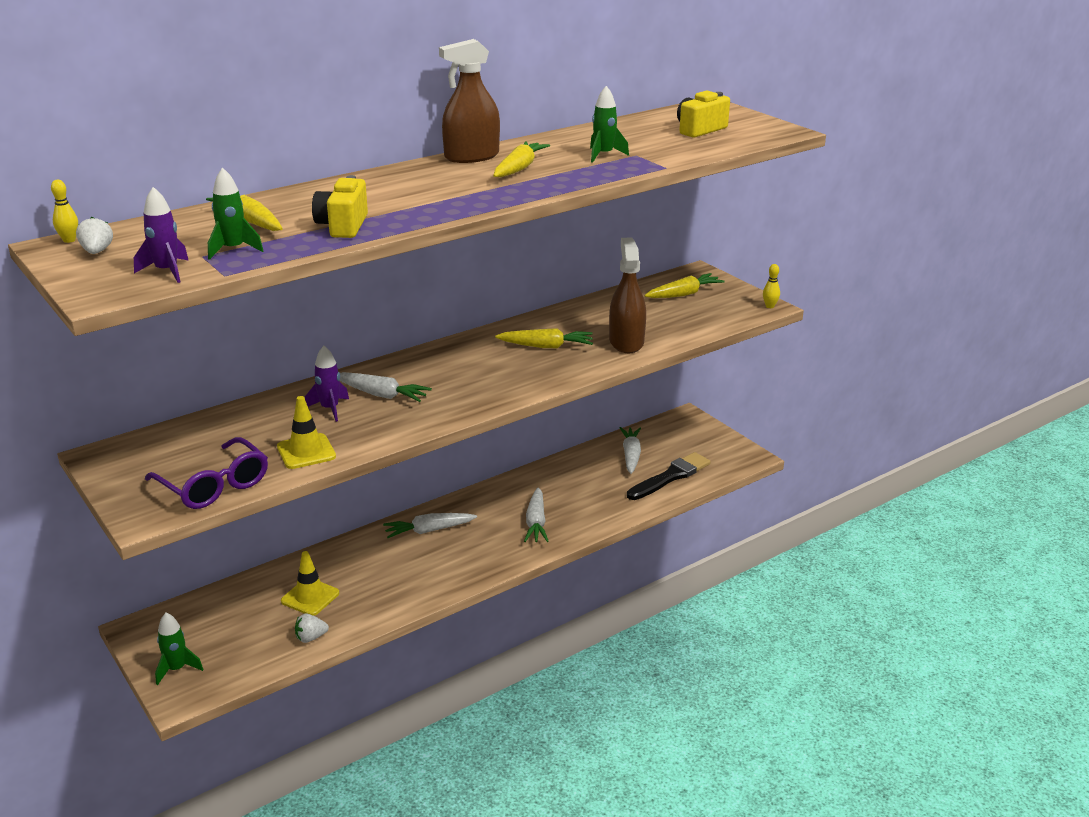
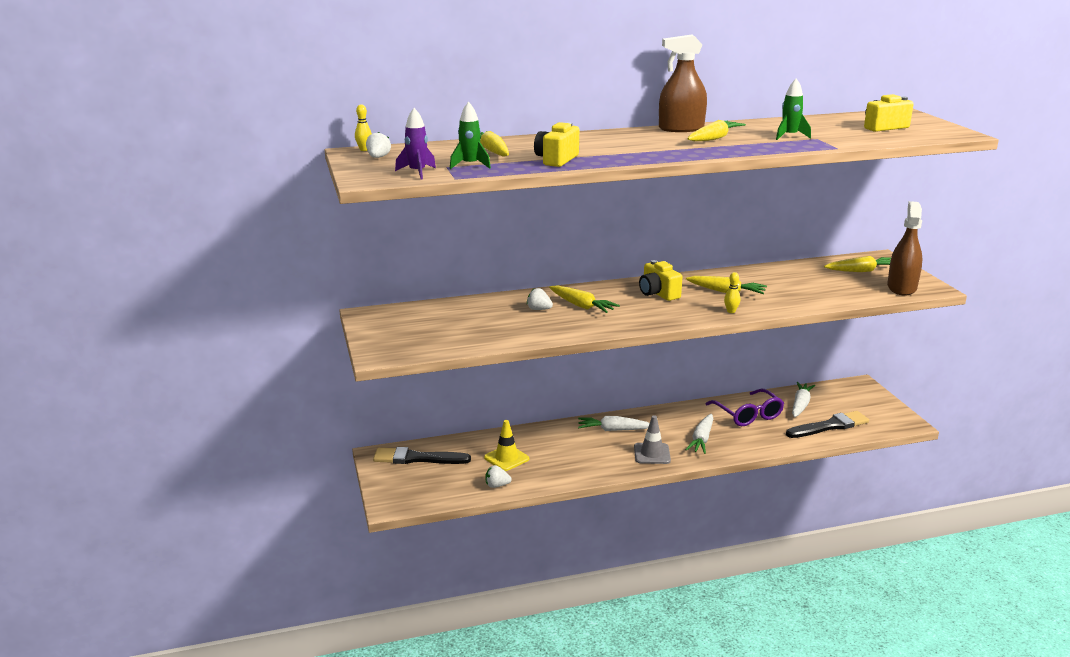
camera: 20 degrees right, 5 degrees down
(177, 669) = (394, 486): green rocket -> none
(193, 622) = (417, 458): none -> black brush
(214, 485) = (434, 344): purple glasses -> purple glasses (748, 415)
(306, 452) = (509, 333): yellow traffic cone -> none
(330, 409) = (539, 309): purple rocket -> white strawberry
(381, 395) = (581, 306): white carrot -> yellow carrot
(468, 361) = (658, 293): none -> yellow camera
(485, 553) = (652, 454): none -> grey traffic cone
(626, 342) = (795, 297): brown spray bottle -> brown spray bottle (901, 288)
(770, 306) = (936, 289): yellow bowling pin -> yellow bowling pin (731, 311)

